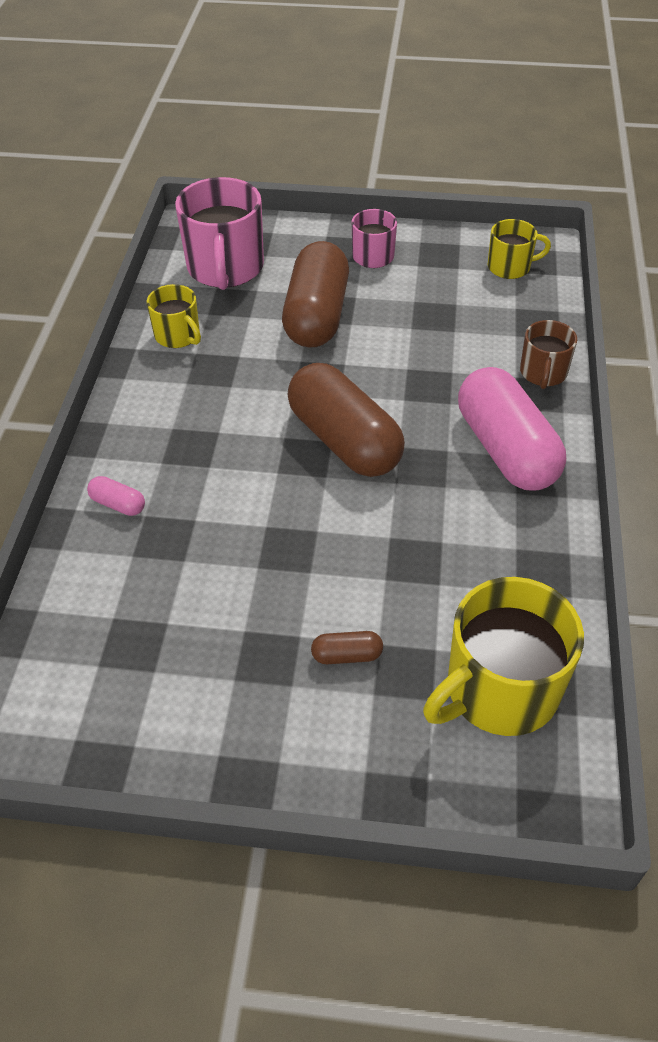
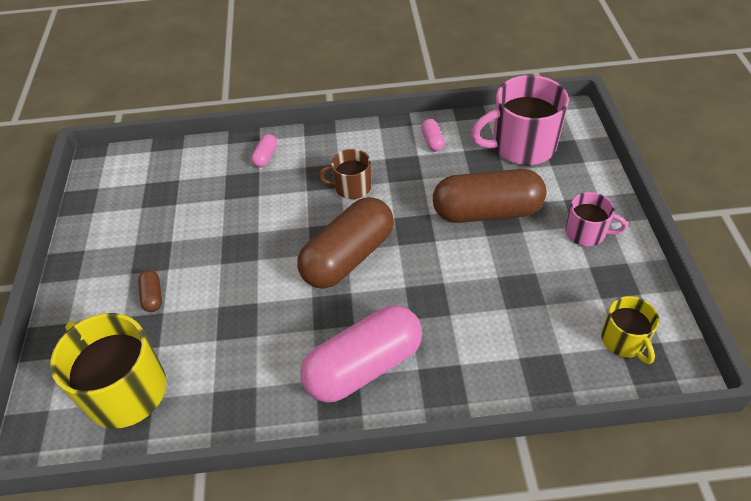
camera: 80 degrees right, 0 degrees up
(178, 335) = (432, 141): yellow mug -> pink capsule
(543, 373) = (472, 386): brown mug -> brown mug (351, 187)

